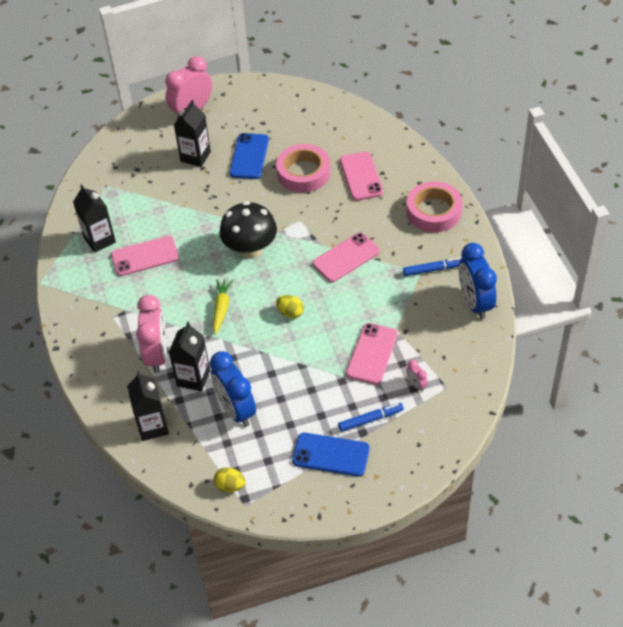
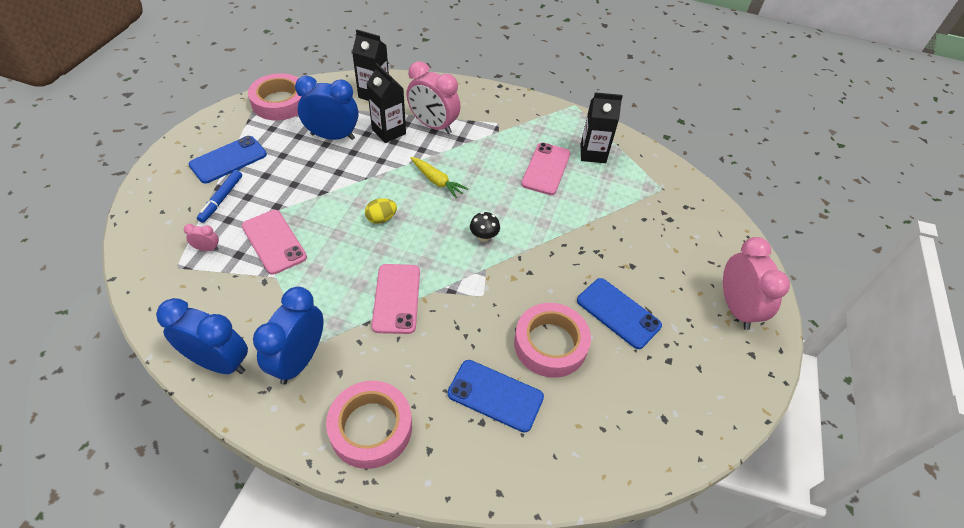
camera: 120 degrees right, 0 degrees up
(195, 156) = (654, 270): black carton -> none
(230, 486) = (280, 102): yellow egg -> pink tape
(250, 249) = (484, 236): black mushroom -> black mushroom, size x0.46
(361, 176) = (495, 395): pink phone -> blue phone
(433, 269) = (299, 360): blue marker -> blue clock

